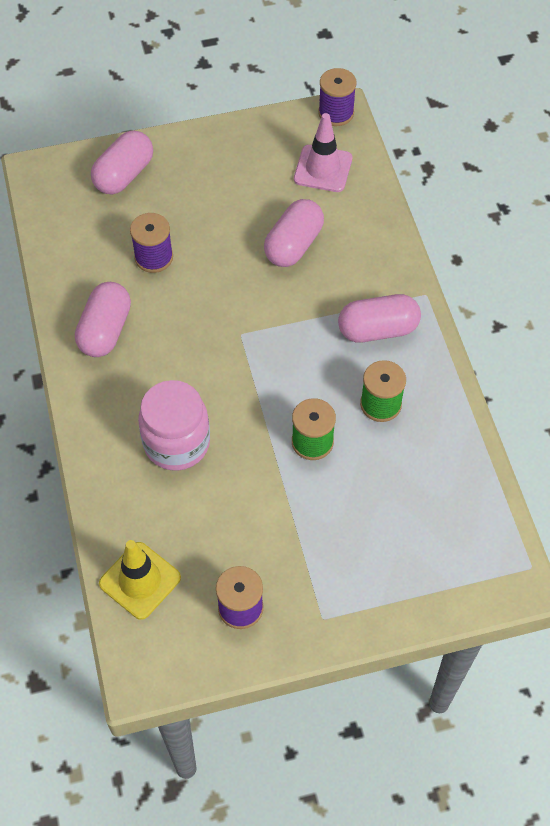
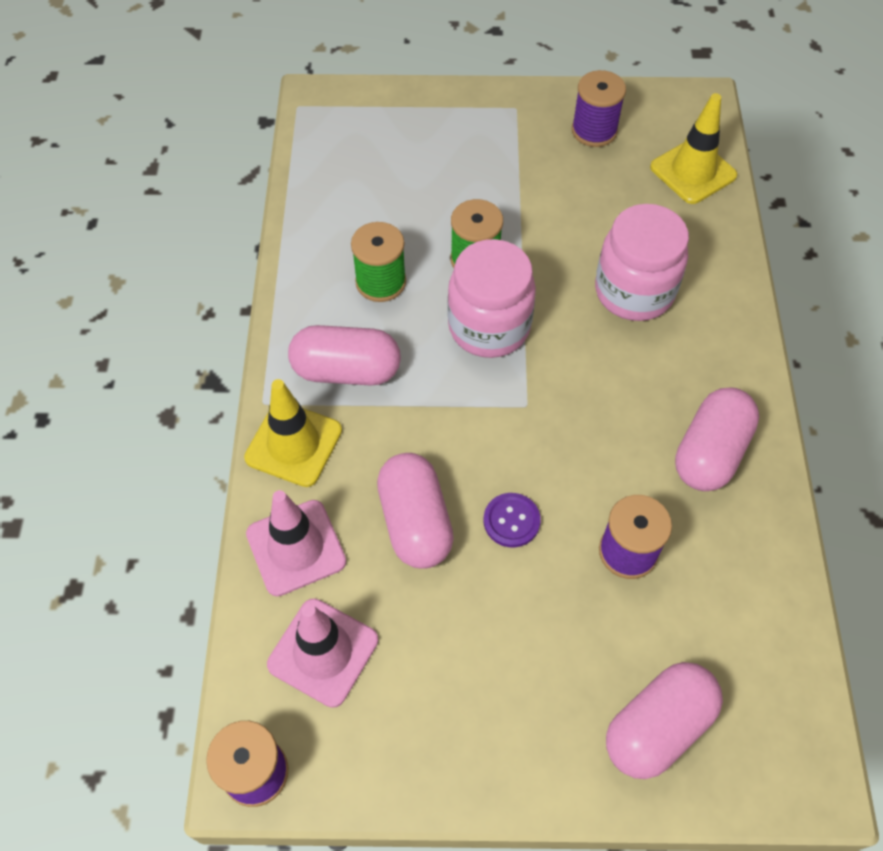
camera: 165 degrees left, 0 degrees up
(232, 259) = (511, 521): none -> purple button
(284, 387) = (489, 327): none -> pink jar
(293, 245) = (415, 522): pink capsule -> pink capsule turned 60 degrees counterclockwise
(362, 215) = (296, 548): none -> pink traffic cone
(392, 273) = (293, 444): none -> yellow traffic cone

